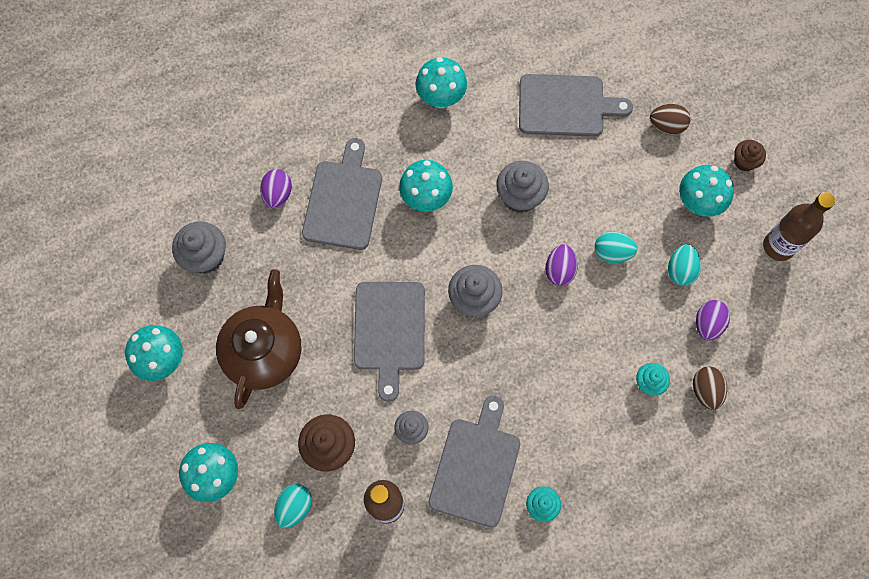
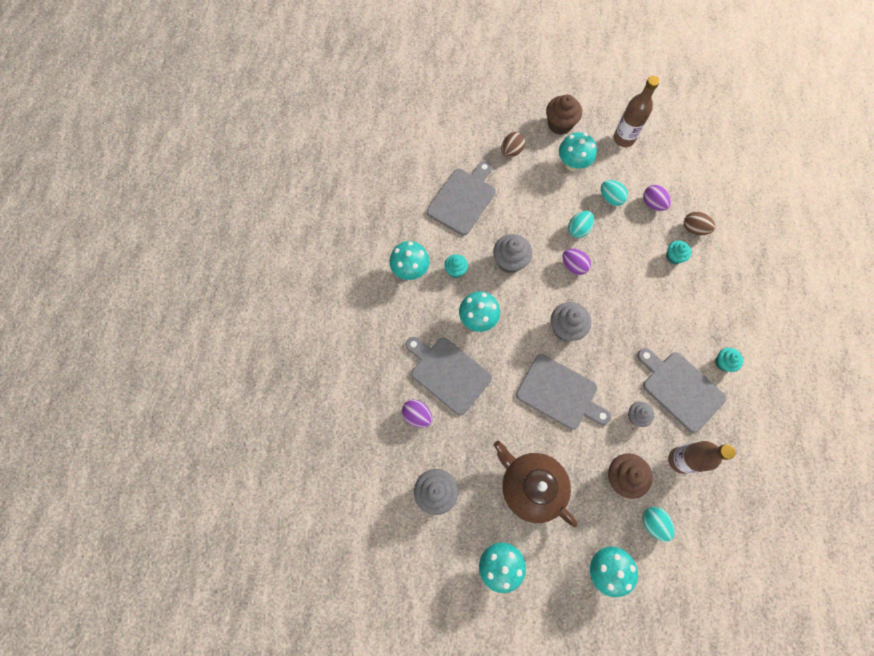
camera: 60 degrees left, 0 degrees up
(470, 145) = (455, 270): none -> turquoise cupcake
(744, 161) = (560, 124): brown cupcake -> brown cupcake, size x1.64

